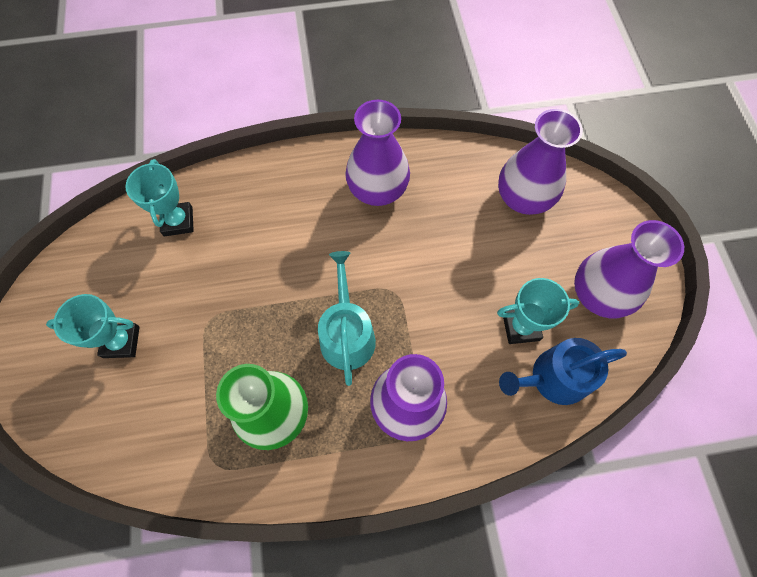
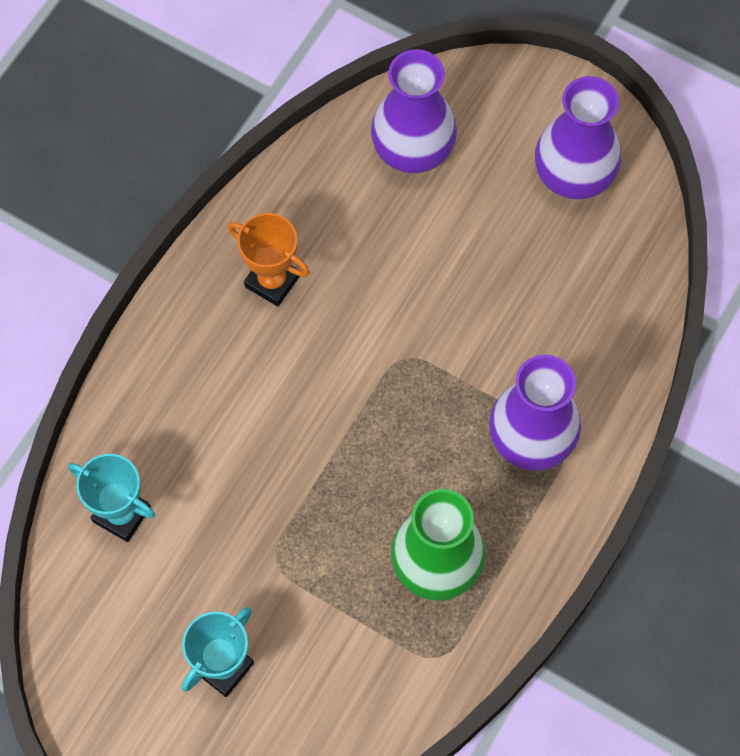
camera: 50 degrees left, 0 degrees up
(347, 334) = (410, 437): turquoise watering can -> none
(377, 190) = (272, 281): purple vase -> orange trophy
(521, 327) = (544, 272): turquoise trophy -> none
(553, 378) = (615, 288): blue watering can -> none

